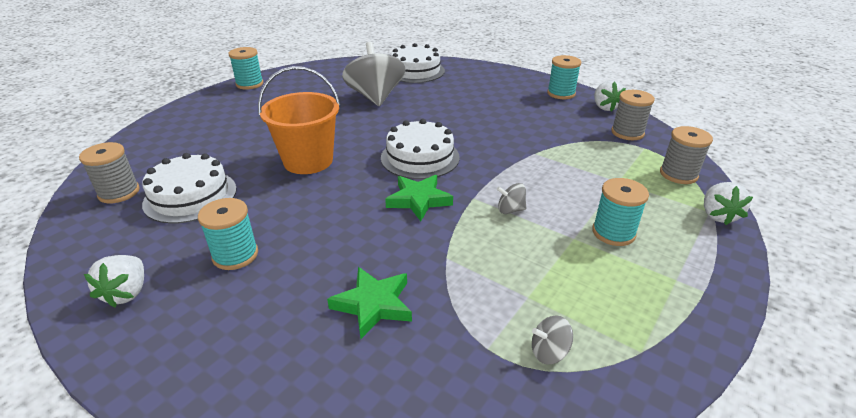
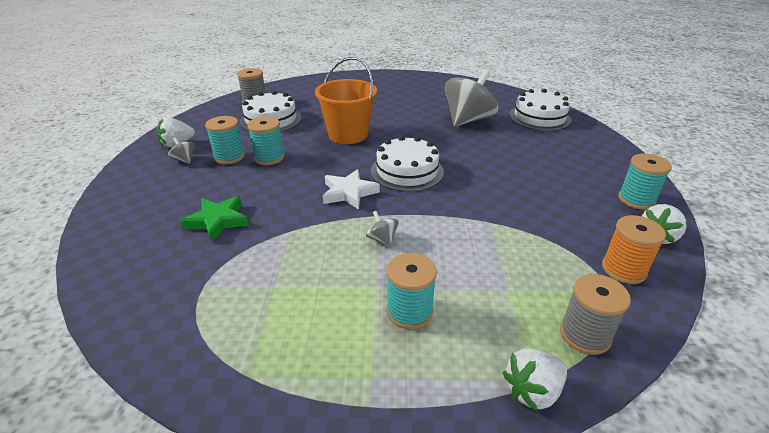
camera: 55 degrees right, 0 degrees up
(249, 84) = (414, 77): turquoise spool -> turquoise spool (269, 157)
(419, 200) = (349, 193): green star -> white star
(549, 352) = (216, 318): grey spinning top -> grey spinning top (184, 160)
(627, 133) = (623, 269): grey spool -> orange spool

